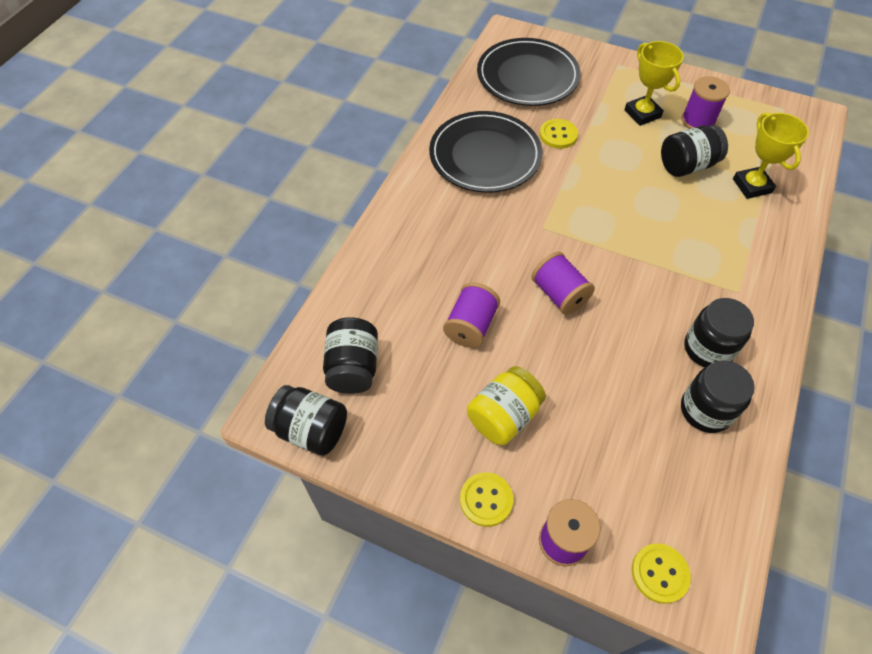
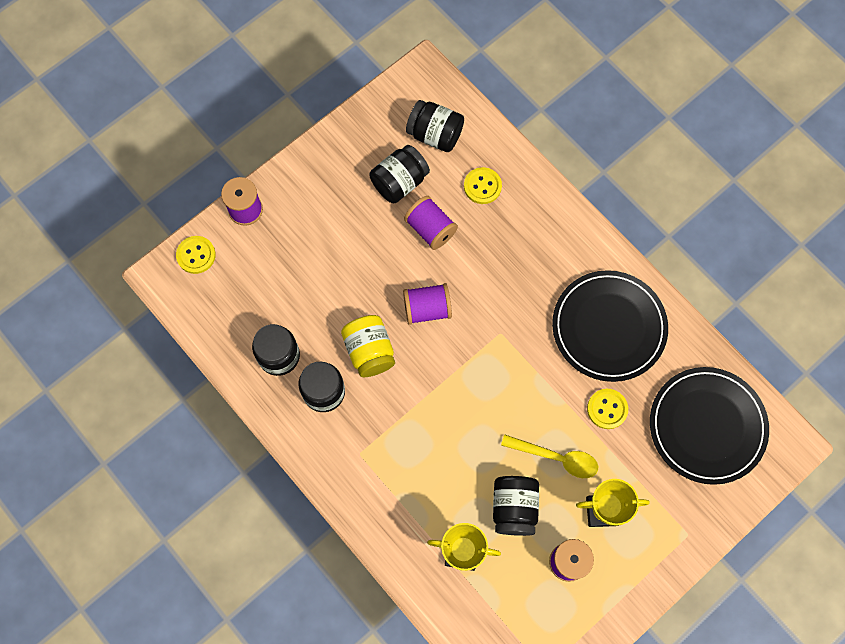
camera: 115 degrees right, 15 degrees up
(311, 430) = (399, 92): black jar -> black jar (399, 182)
(486, 500) = (295, 177): yellow button -> yellow button (482, 186)
(503, 416) = (346, 216): yellow jar -> yellow jar (369, 351)
(624, 153) = (556, 458): none -> yellow spoon

